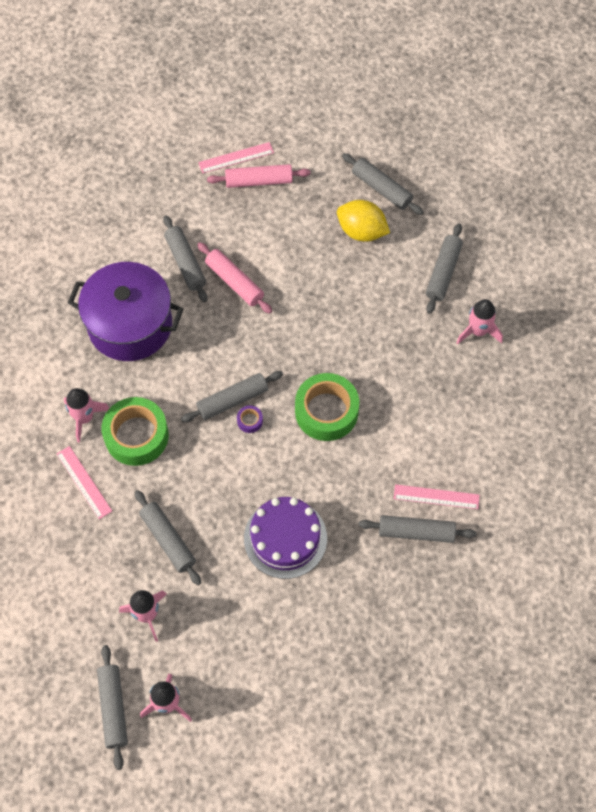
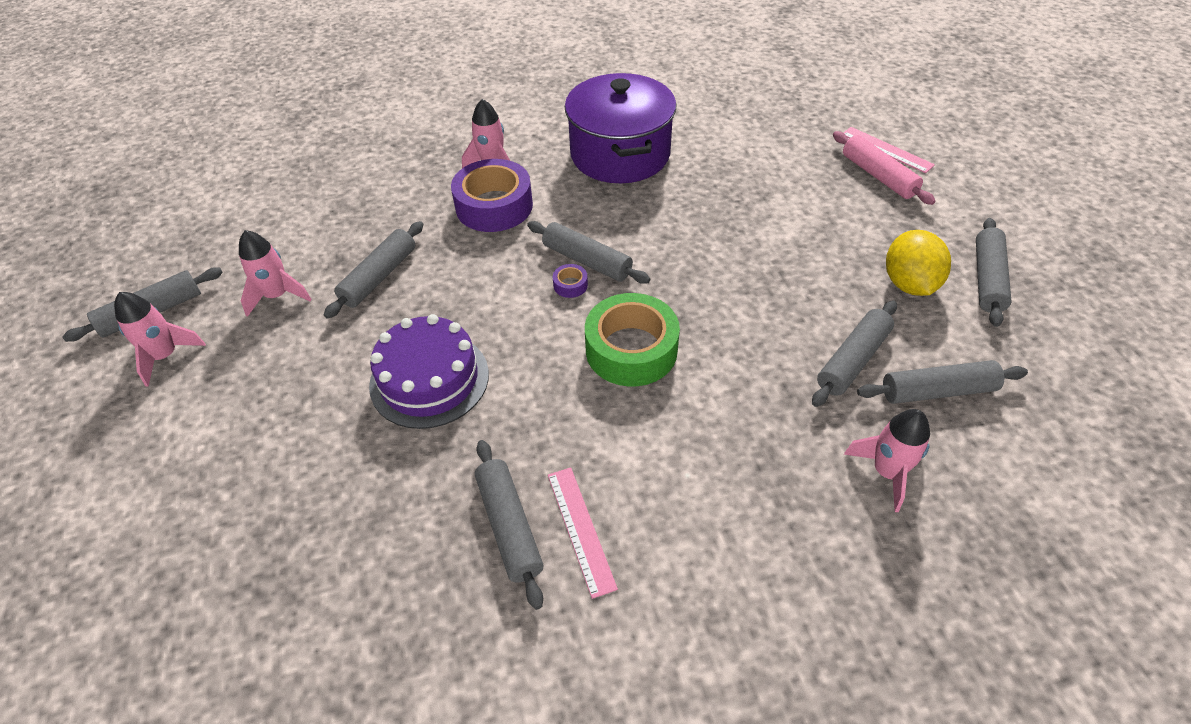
camera: 65 degrees right, 15 degrees down
(84, 482) = (418, 191): pink ruler -> none
(136, 436) = (494, 206): green tape -> purple tape
(185, 263) = (725, 163): grey rolling pin -> grey rolling pin (852, 360)
(234, 282) = (736, 205): pink rolling pin -> none

